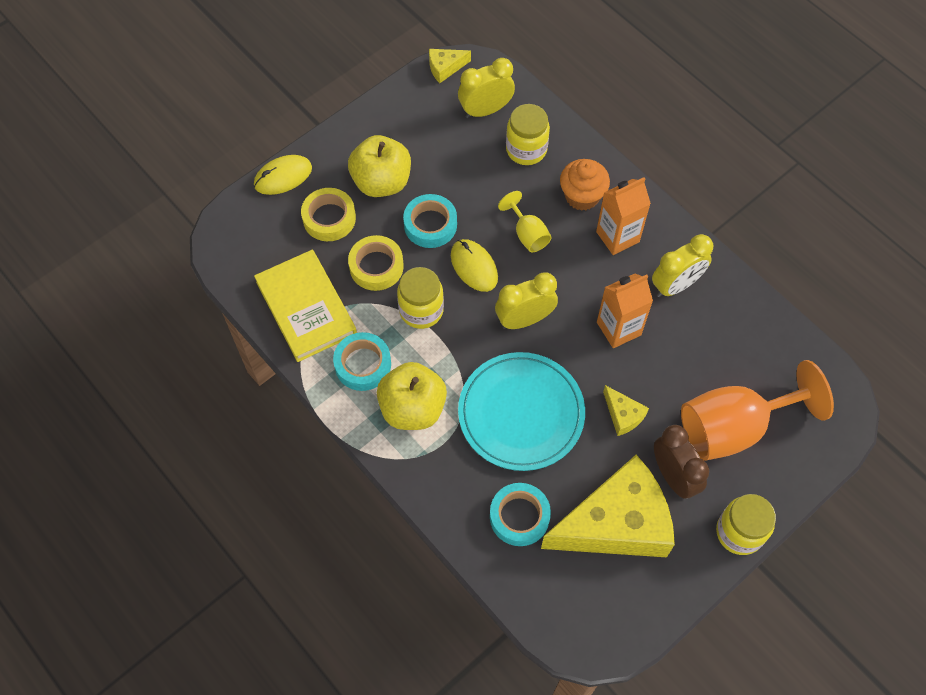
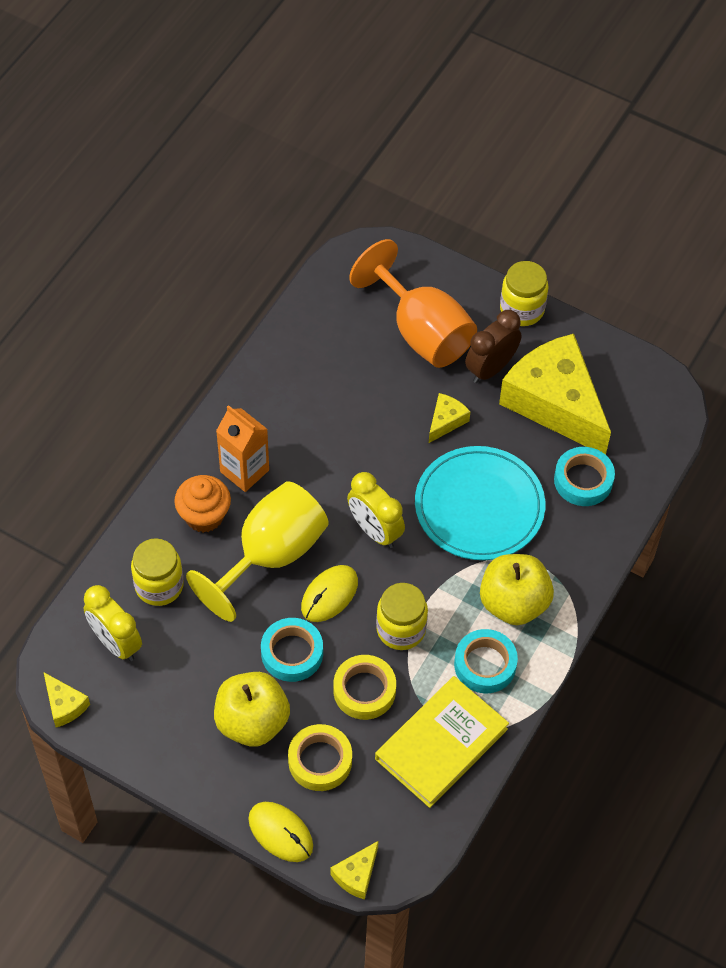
camera: 110 degrees left, 5 degrees down
(226, 216) = (356, 875): none -> yellow cheese
(527, 234) = (270, 555): yellow goblet -> yellow goblet, size x2.08
(618, 328) = (353, 445): orange carton -> none
(676, 285) = (285, 407): yellow clock -> none

